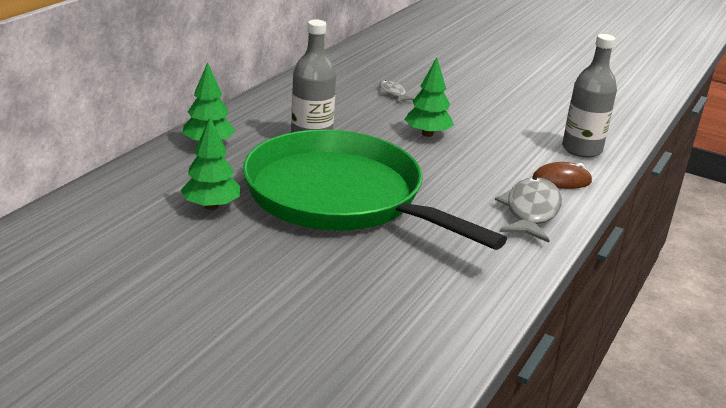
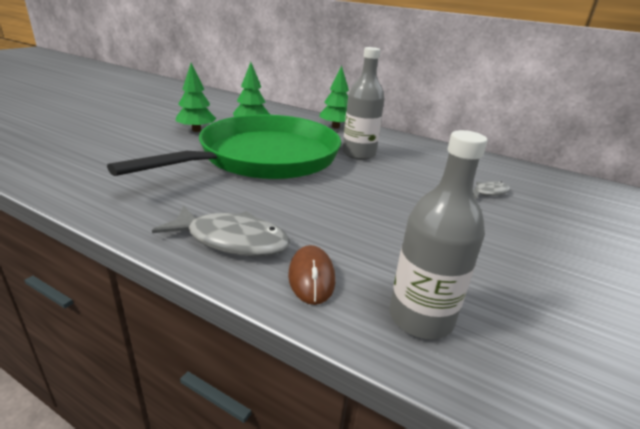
camera: 90 degrees right, 0 degrees up
(427, 134) = (399, 201): green tree -> green tree (196, 130)

